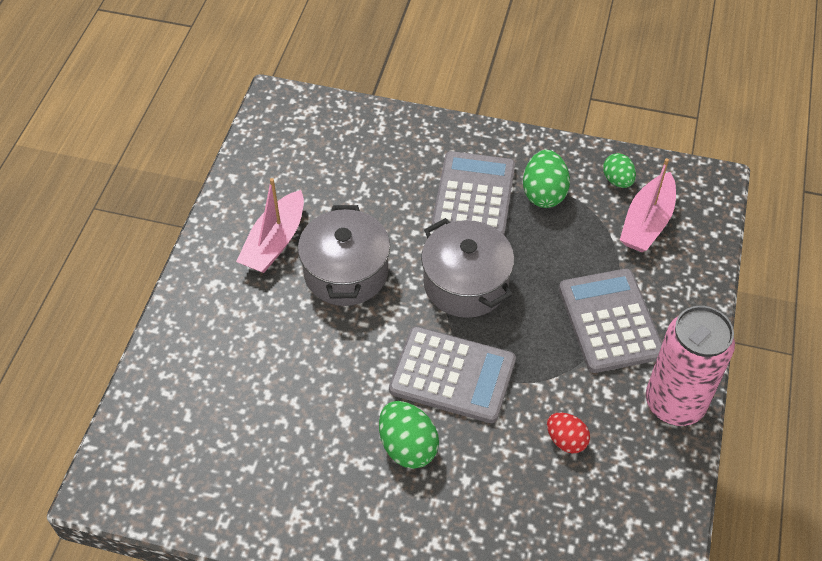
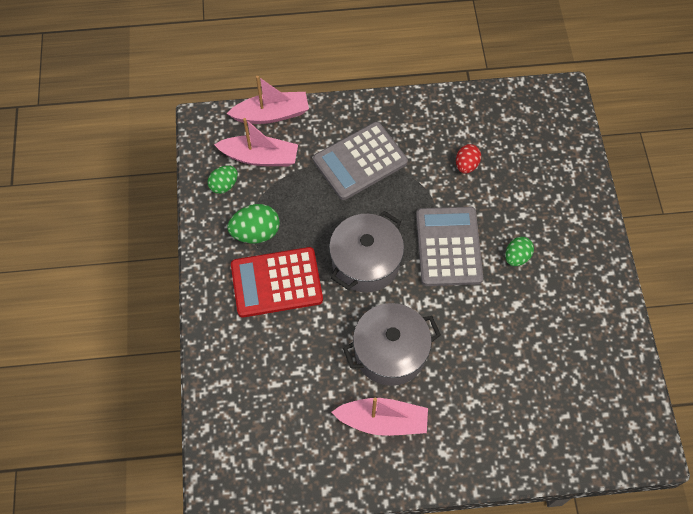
camera: 110 degrees left, 10 degrees up
(407, 447) = (516, 257): green egg -> green egg, size x0.65
(474, 196) = (276, 282): grey calculator -> red calculator
(674, 403) = (410, 111): pink can -> none
(709, 249) = (271, 114): none -> pink boat

